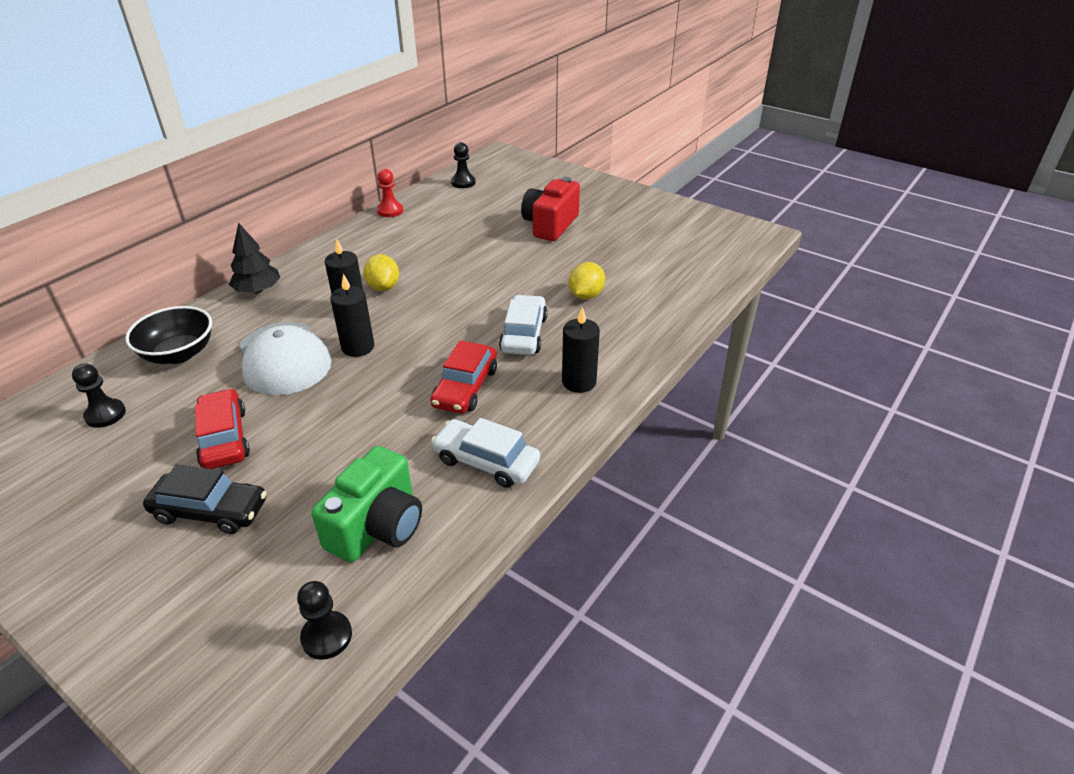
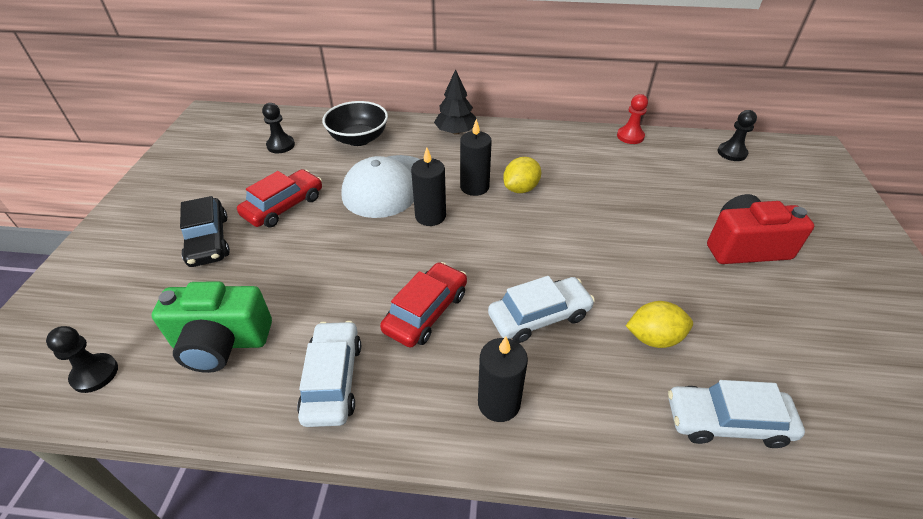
camera: 60 degrees right, 5 degrees up
(465, 387) = (426, 312): red car -> red car turned 135 degrees clockwise
(663, 299) = (727, 421): none -> white car

